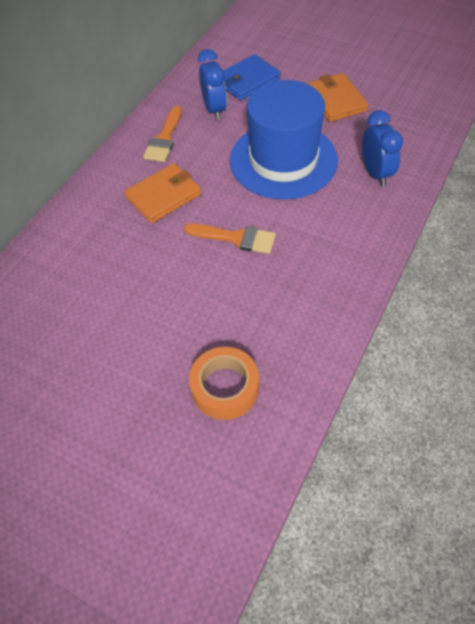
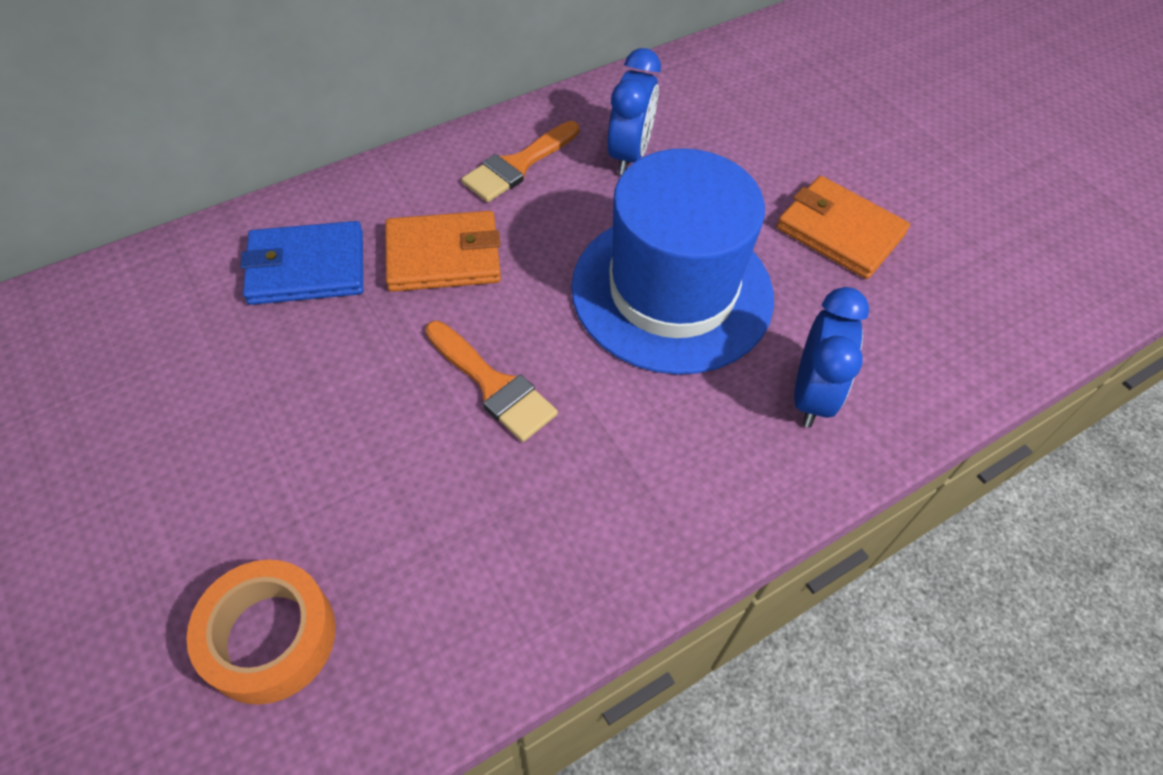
camera: 25 degrees right, 0 degrees up
(247, 80) = (718, 131): blue wallet -> blue wallet (306, 267)
(336, 100) = (839, 231): orange wallet -> orange wallet turned 60 degrees counterclockwise

